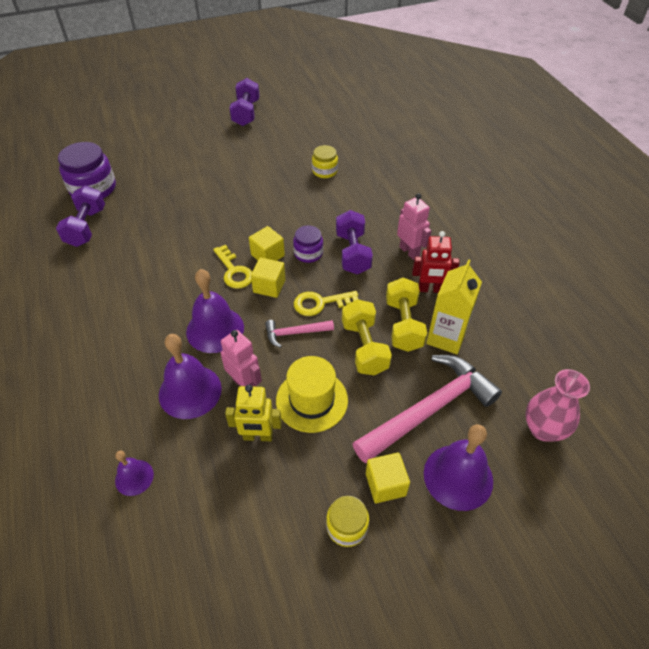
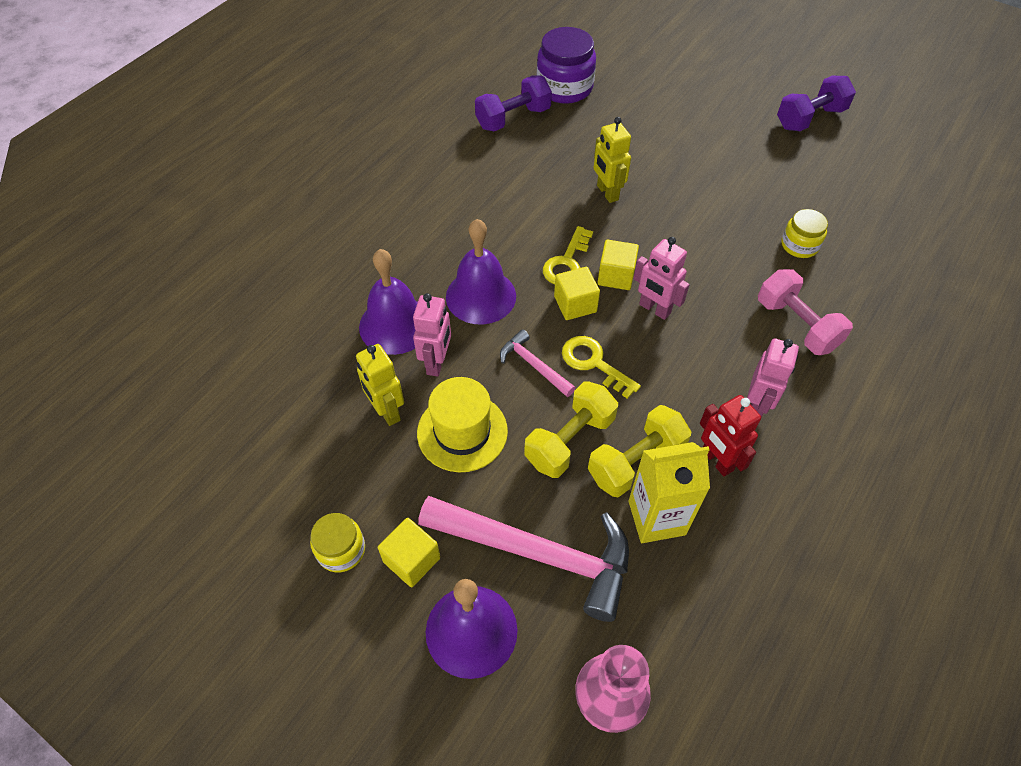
camera: 55 degrees right, 5 degrees up
(134, 477) = (280, 345): purple bell -> none
(201, 221) = (607, 193): none -> yellow robot
(308, 253) = (654, 309): purple jar -> pink robot
(352, 253) = (696, 350): purple dumbbell -> none
(373, 205) = (796, 325): none -> pink dumbbell

